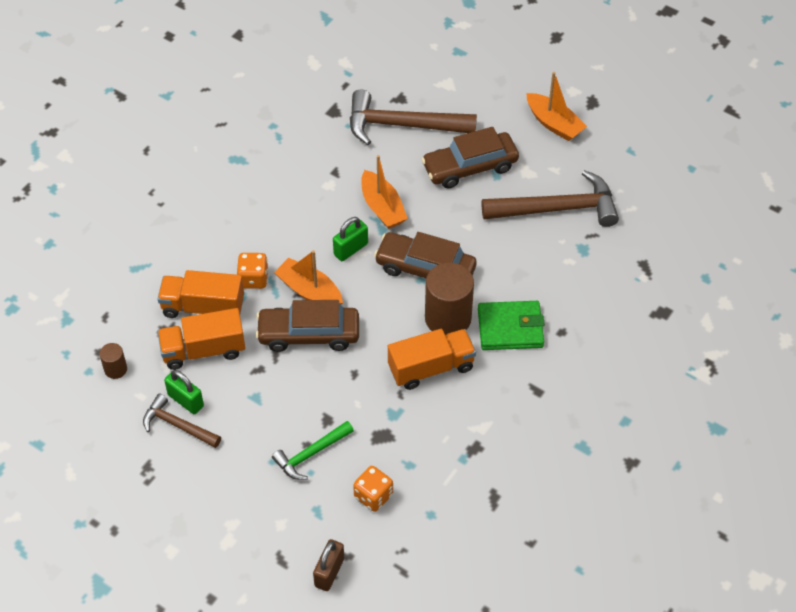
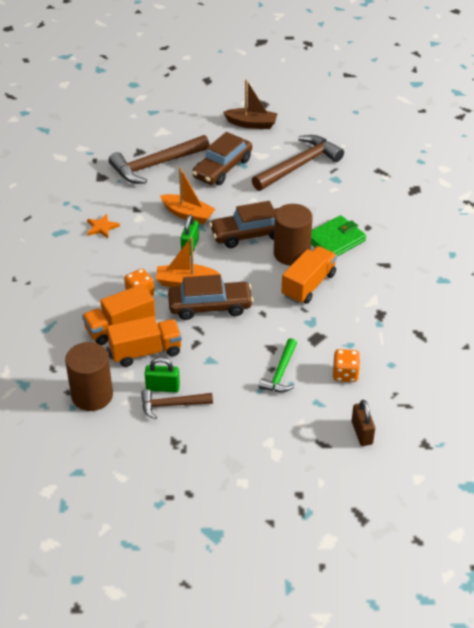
camera: 35 degrees left, 10 degrees down
(115, 369) = (92, 395): brown cylinder -> brown cylinder, size x2.08
(203, 350) = (145, 352): orange truck -> orange truck turned 150 degrees counterclockwise
(283, 176) = (102, 227): none -> orange star
(309, 334) = (210, 306): brown car -> brown car turned 150 degrees counterclockwise
(554, 124) = (251, 124): orange boat -> brown boat

